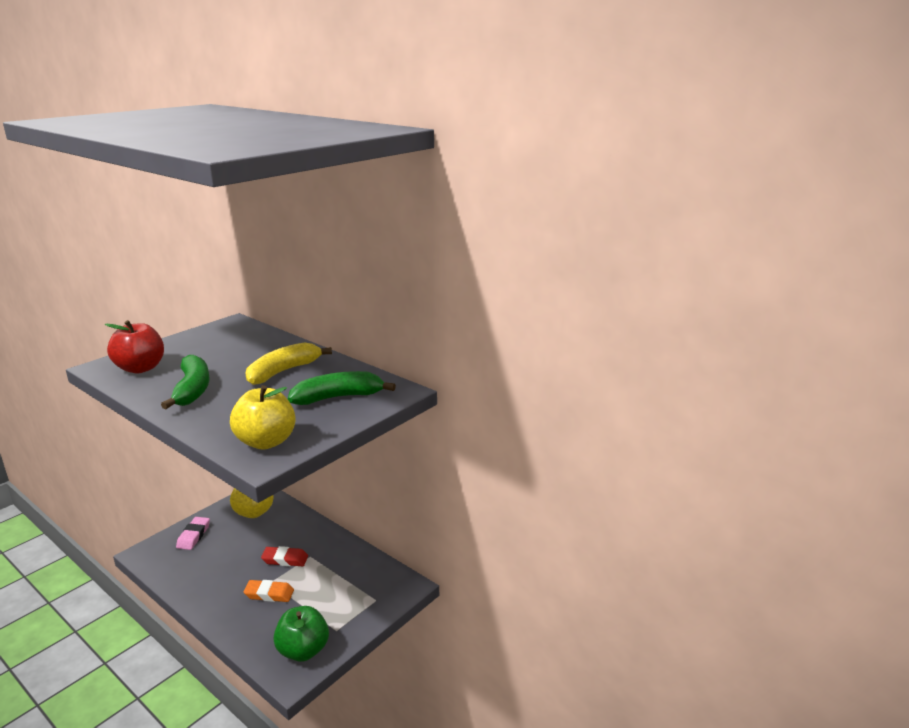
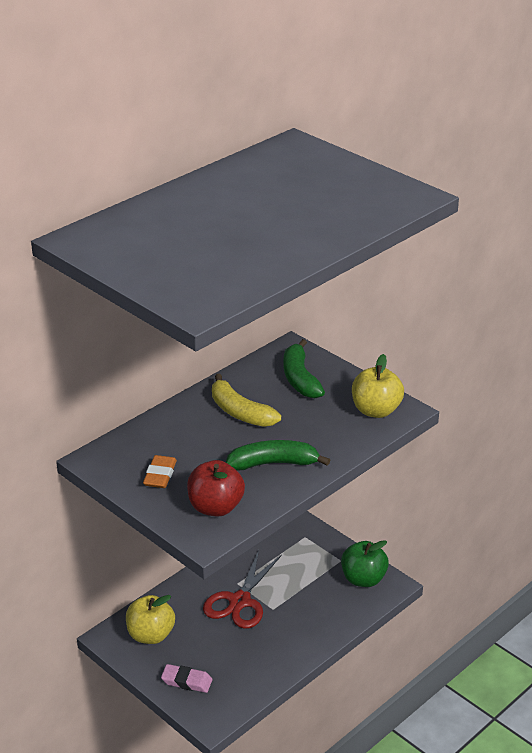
camera: 85 degrees left, 10 degrees up
(269, 594) = (290, 608): orange eraser -> orange eraser (160, 475)
(285, 559) = (240, 601): red eraser -> red scissors

